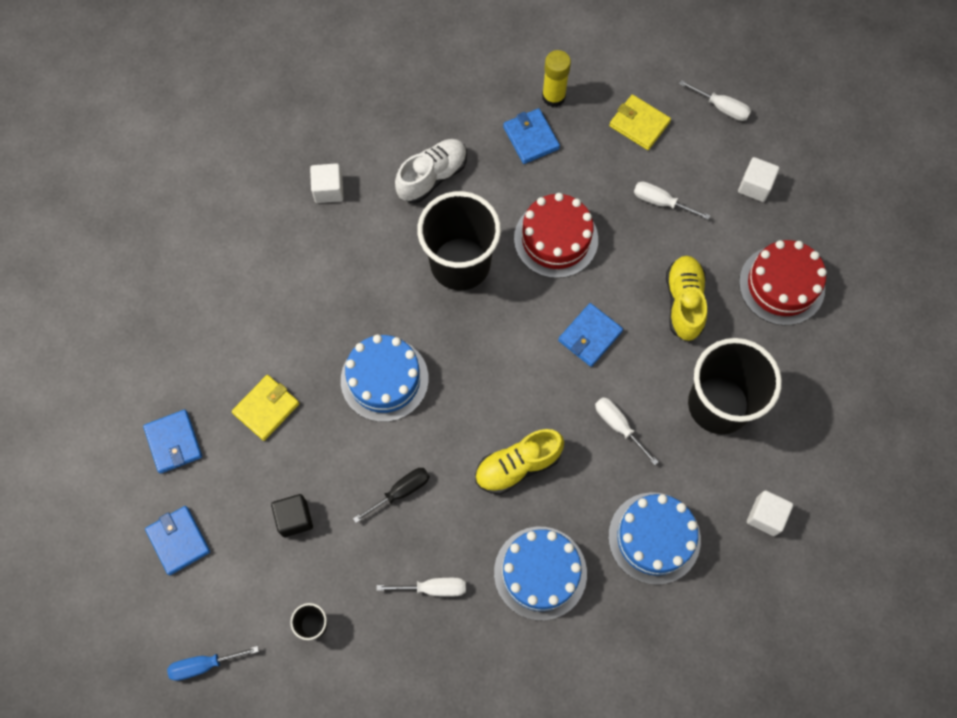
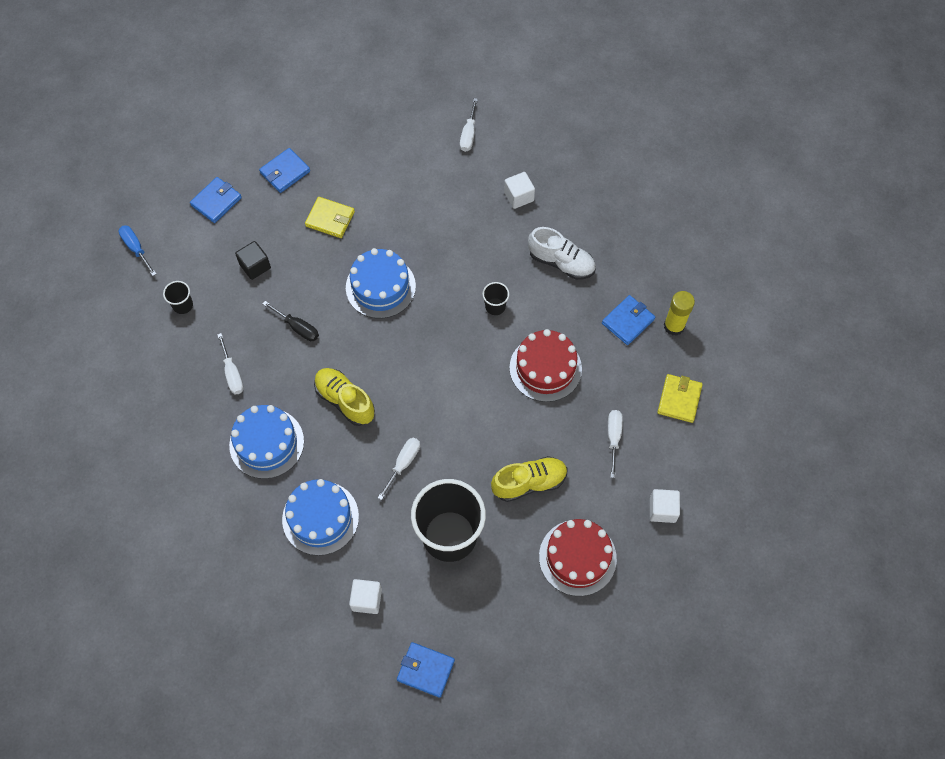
camera: 70 degrees right, 5 degrees down
(460, 264) = (495, 306): black cup -> black cup, size x0.41
(590, 336) = (471, 419): blue wallet -> blue wallet (425, 670)
(721, 107) = (727, 460): white screwdriver -> white screwdriver (468, 134)

